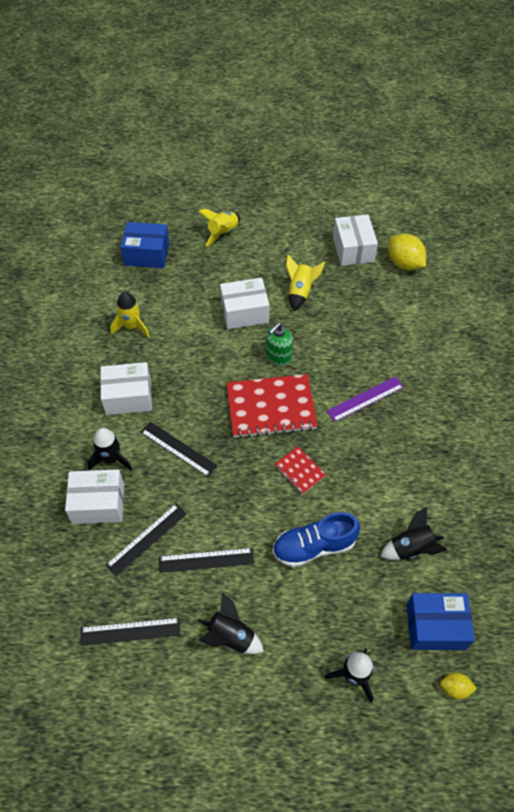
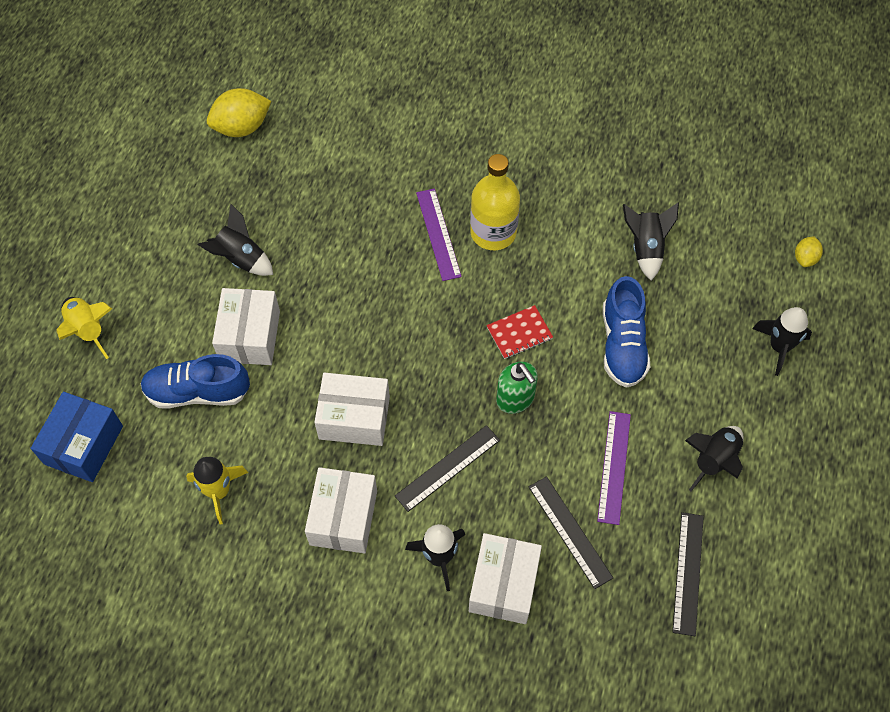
camera: 75 degrees left, 5 degrees up
(196, 297) = (198, 392): none -> blue shoe
(206, 560) = (614, 467): black ruler -> purple ruler
(271, 408) = (418, 342): red notebook -> none
(278, 357) = (340, 314): green soap dispenser -> green soap dispenser (515, 399)
(300, 291) = (241, 259): yellow rocket -> black rocket
(353, 249) = (192, 176): white box -> white box (354, 418)
(381, 434) = (493, 232): none -> yellow bottle
(435, 626) = (738, 254): blue box -> none

